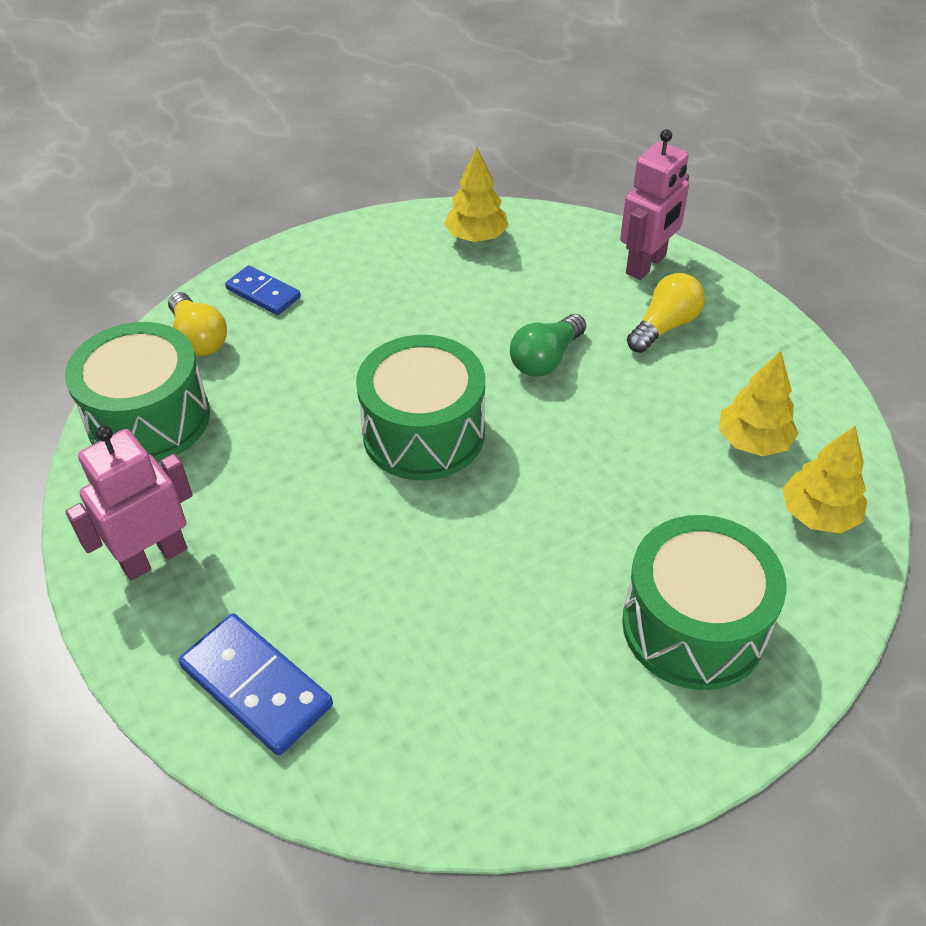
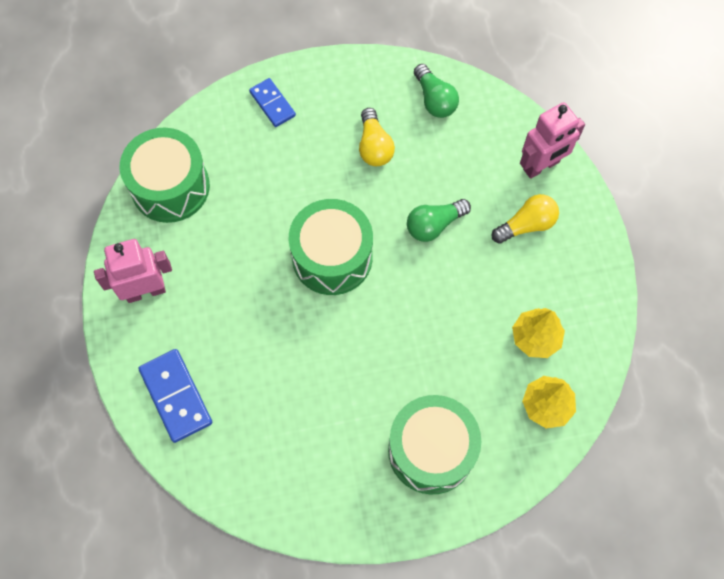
camera: 20 degrees right, 20 degrees up
(198, 338) = (219, 130): yellow light bulb -> yellow light bulb (374, 146)
(476, 237) = (434, 100): yellow tree -> green light bulb

